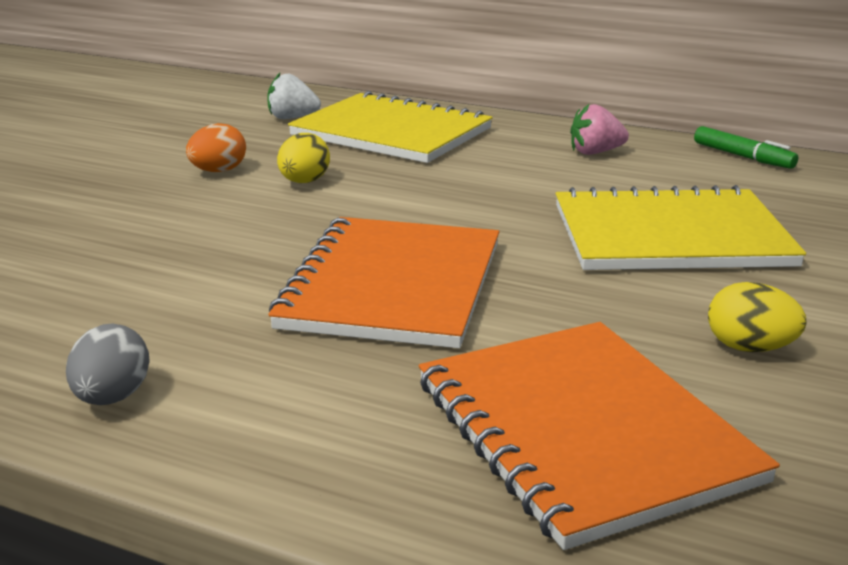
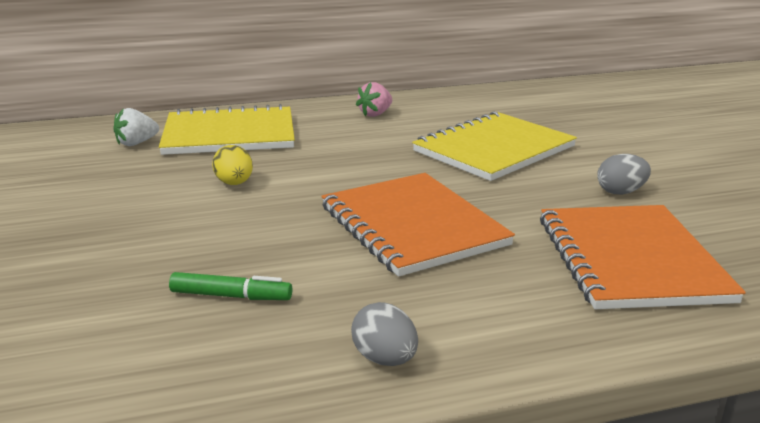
camera: 40 degrees left, 0 degrees up
(218, 171) = (156, 195): orange egg -> none
(582, 431) = (630, 259): orange notebook -> orange notebook turned 60 degrees clockwise
(743, 157) = (451, 96): green marker -> green marker (231, 296)
(750, 348) = (620, 192): yellow egg -> grey egg

